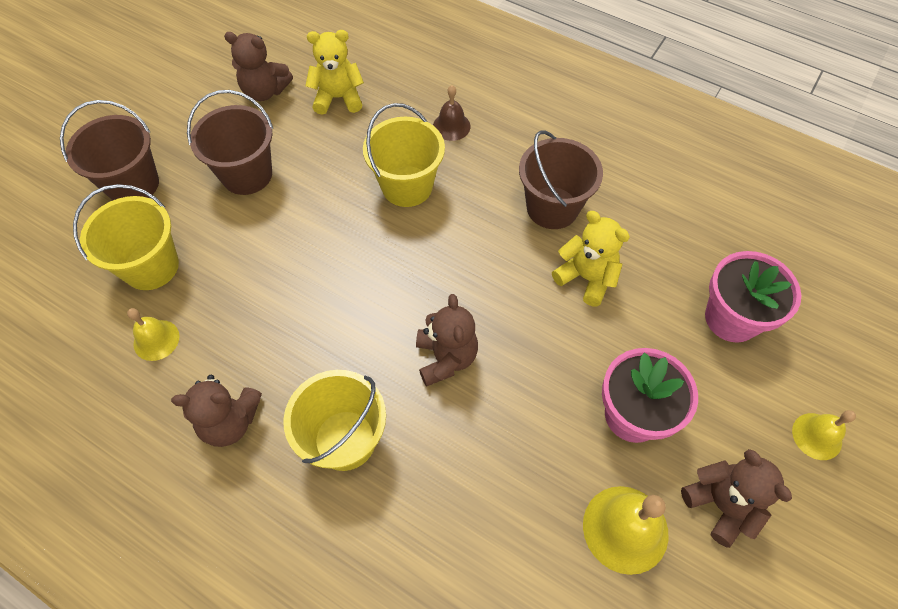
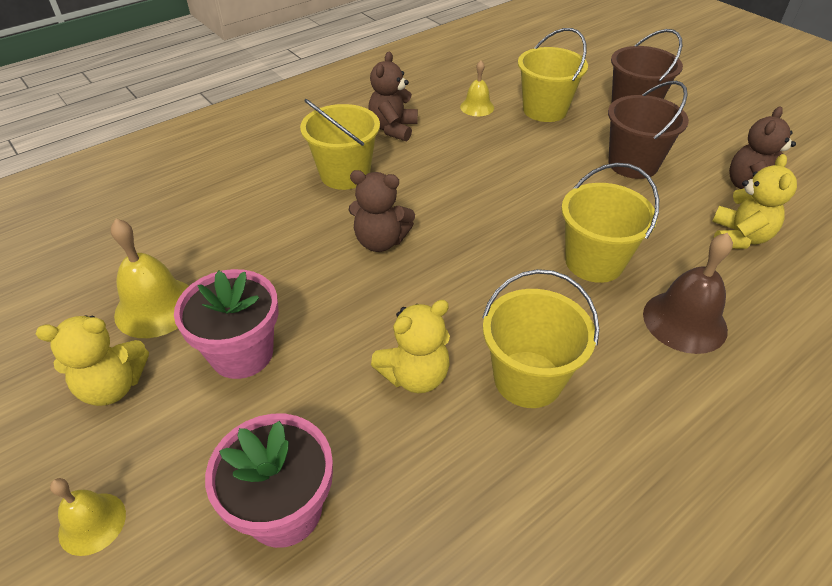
camera: 110 degrees right, 15 degrees down
(451, 126) = (684, 321): brown bell -> brown bell, size x1.64
(552, 208) = (528, 379): brown bucket -> yellow bucket
(720, 504) = (113, 386): brown teddy bear -> yellow teddy bear

